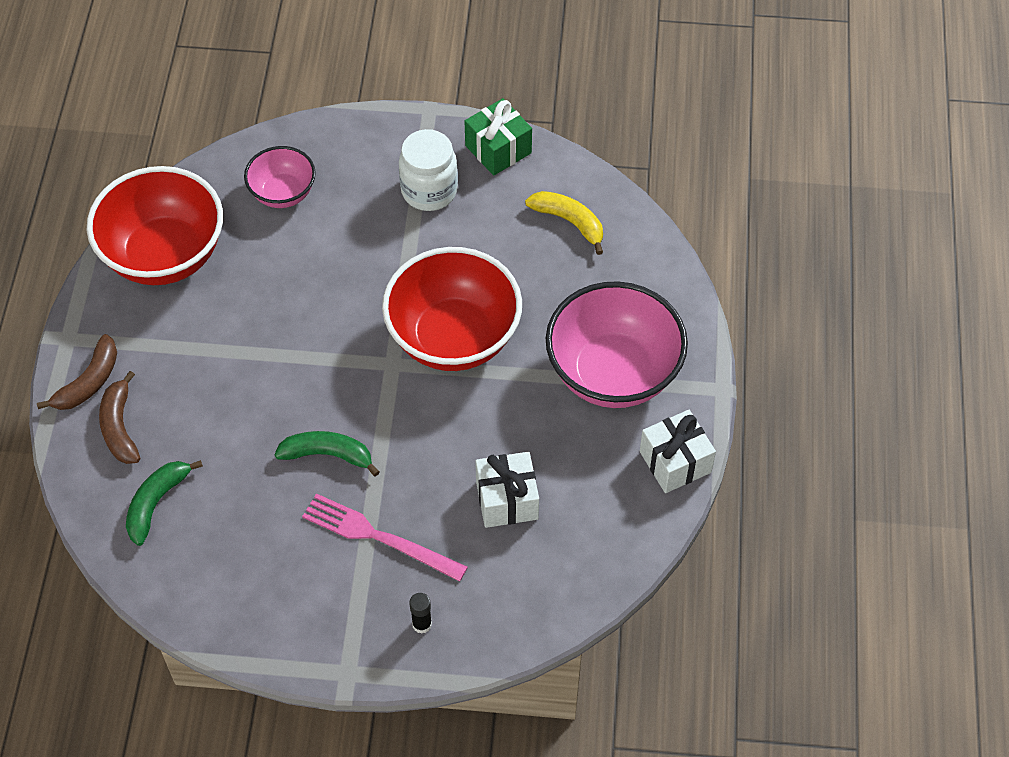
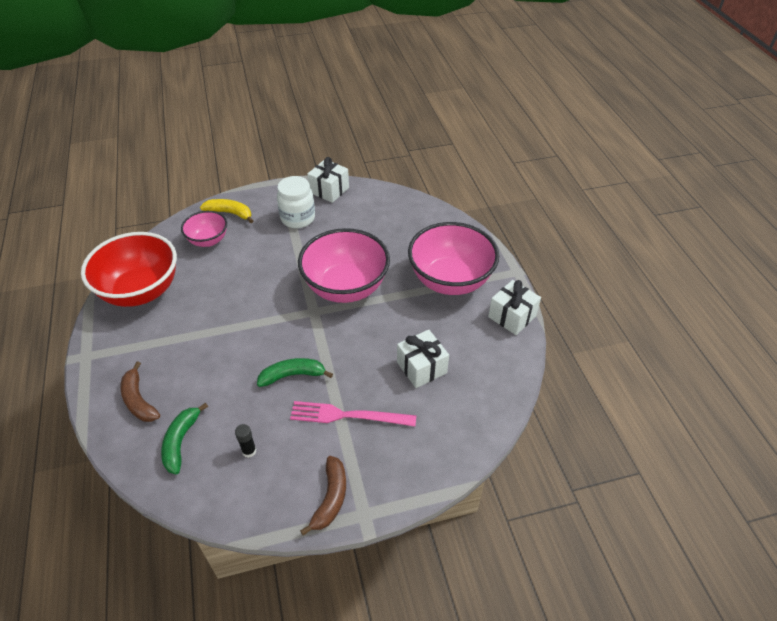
camera: 20 degrees left, 10 degrees down
(89, 382) = (108, 378): brown banana -> brown banana (330, 498)
(422, 624) = (402, 463): black glue stick -> black glue stick (249, 451)
(453, 338) = (346, 287): red bowl -> pink bowl
(498, 149) = (329, 190): green gift -> white gift
(569, 222) = (386, 214): yellow banana -> yellow banana (230, 213)

